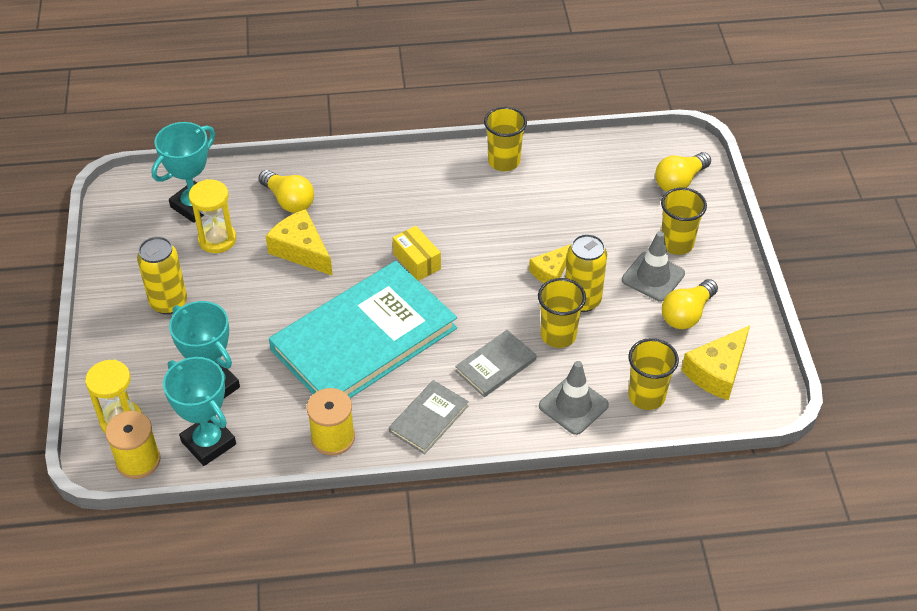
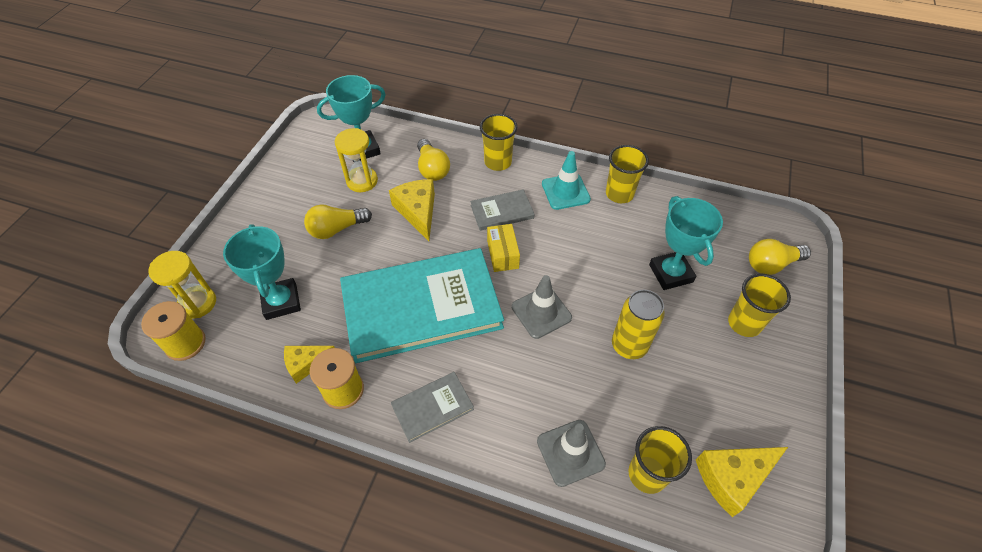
camera: 25 degrees right, 5 degrees up
(168, 303) = (296, 218): yellow can -> none
(208, 443) = (245, 351): turquoise trophy -> turquoise trophy (670, 273)
(447, 177) = (565, 192): none -> turquoise traffic cone
(495, 365) = (519, 379): grey book -> grey book (502, 212)
(551, 271) = (613, 306): yellow cheese -> yellow cheese (306, 364)
(558, 335) = (590, 372): yellow cup -> yellow cup (498, 162)
(653, 277) = (707, 348): grey traffic cone -> grey traffic cone (541, 312)
(687, 314) = (725, 400): yellow light bulb -> yellow light bulb (336, 229)

